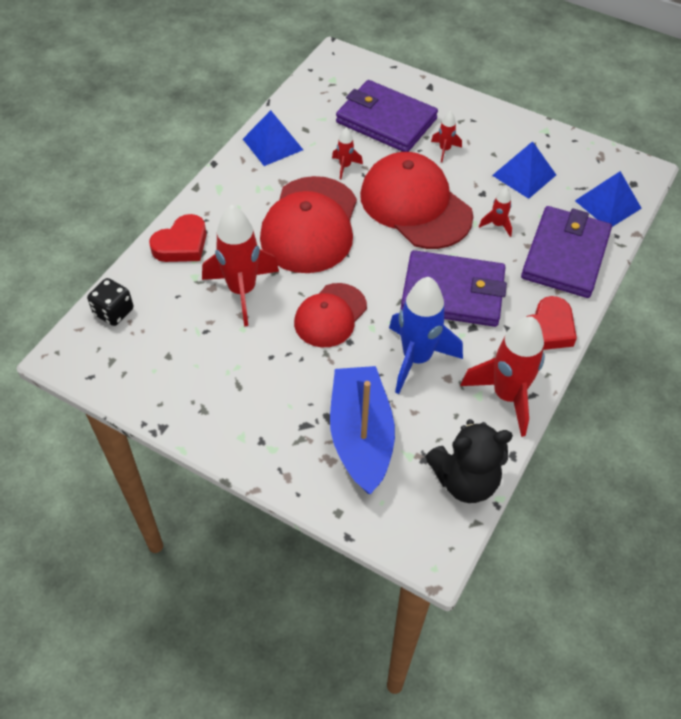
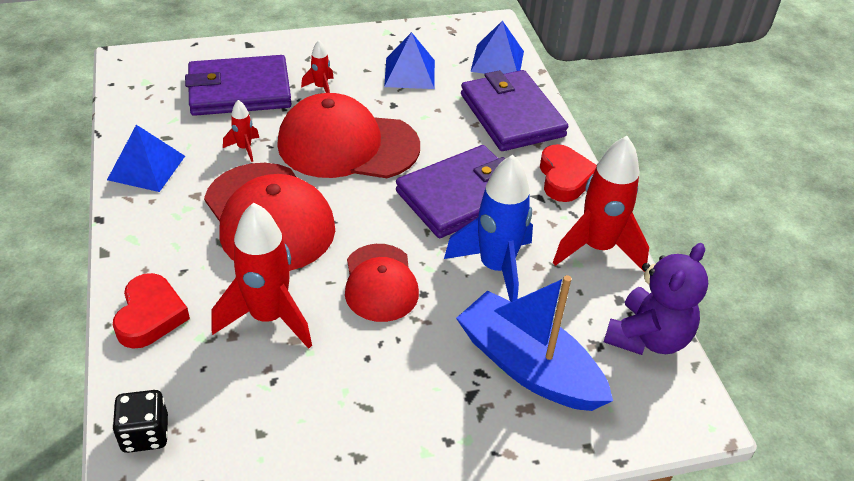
camera: 45 degrees left, 10 degrees down
(465, 480) = (648, 337): black teddy bear -> purple teddy bear
(497, 225) = (434, 122): red rocket -> none

